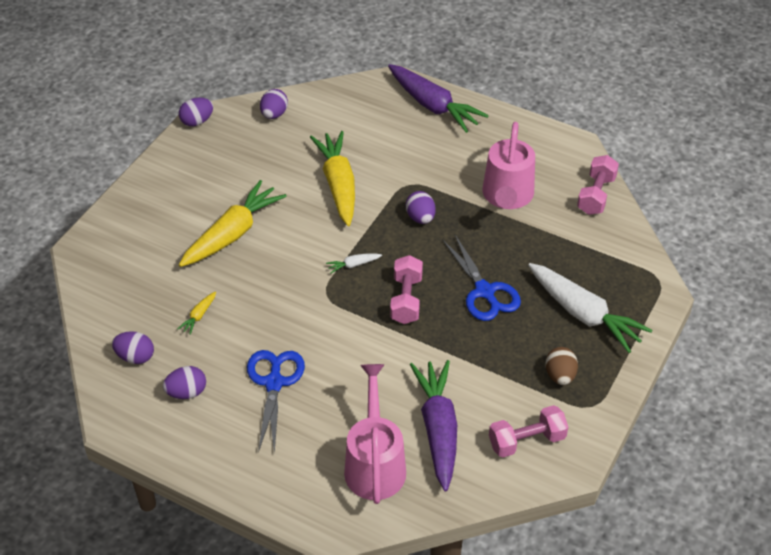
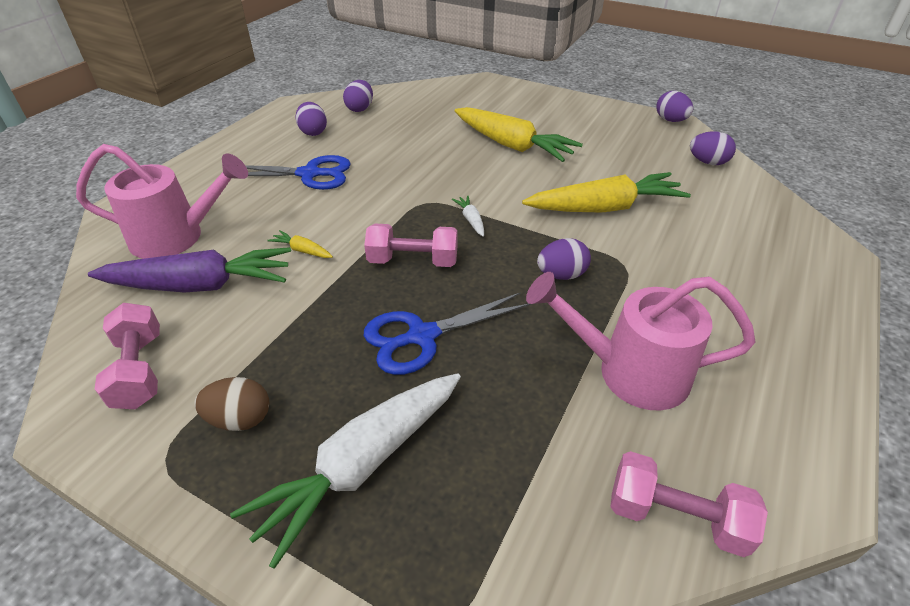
camera: 90 degrees right, 5 degrees down
(199, 316) = (403, 133): yellow carrot -> yellow carrot (302, 250)
(433, 106) = (806, 290): purple carrot -> none

